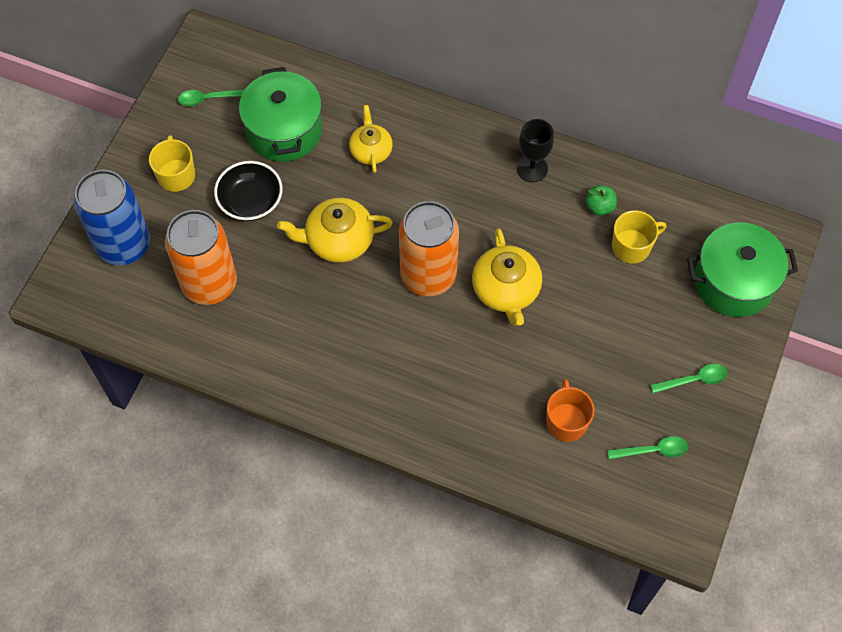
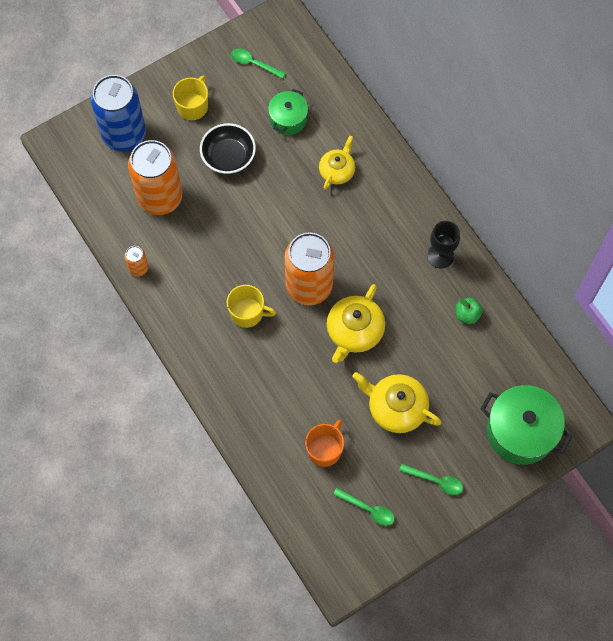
camera: 35 degrees right, 5 degrees up
(240, 367) = (138, 268): none -> orange can
(284, 131) = (288, 119): green pot -> green pot, size x0.59
(338, 240) = (267, 222): yellow teapot -> yellow teapot (396, 408)
(632, 246) = (467, 358): yellow mug -> yellow mug (247, 313)

